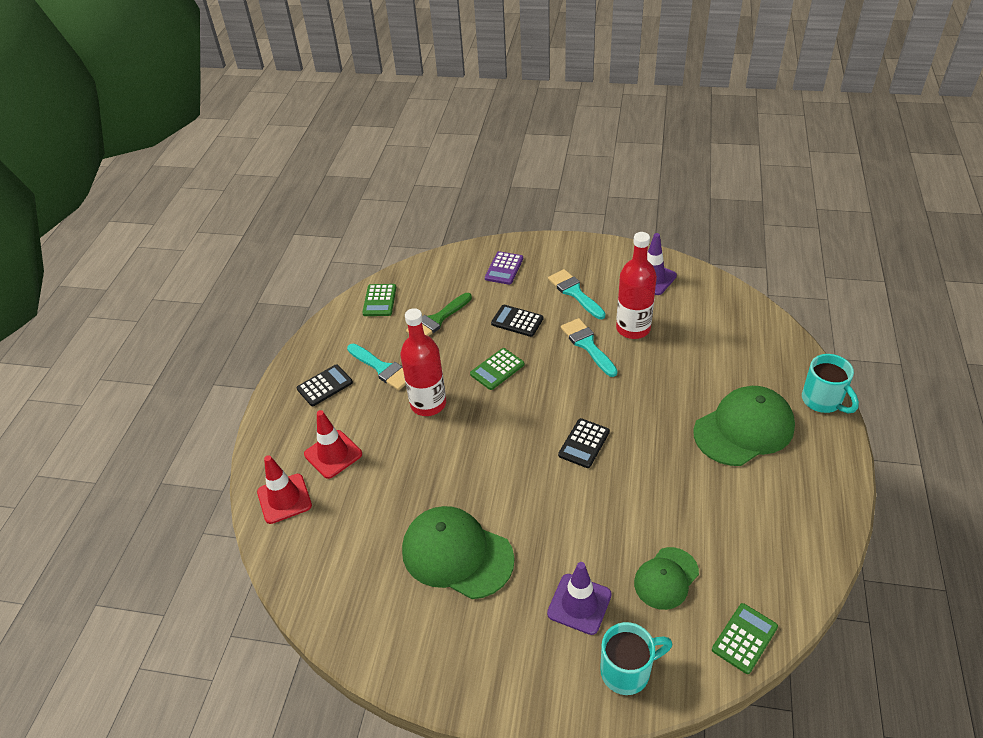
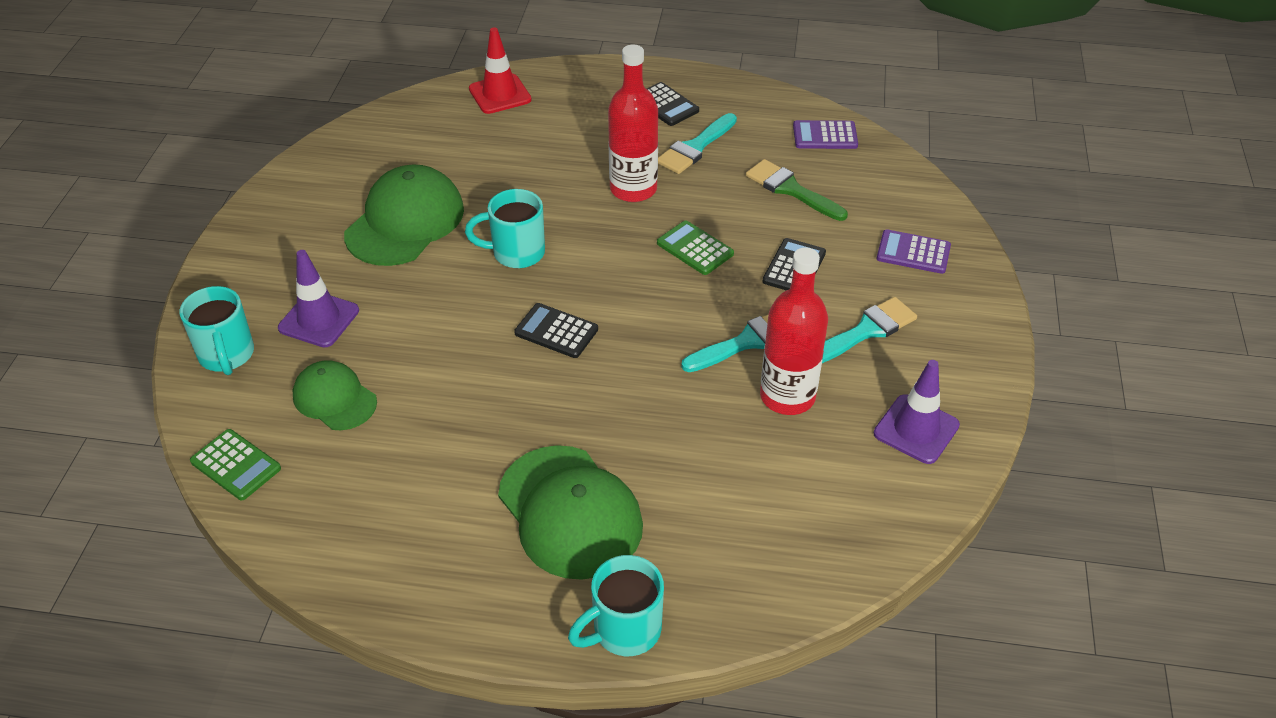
camera: 85 degrees right, 0 degrees up
(333, 454) = (558, 121): red traffic cone -> none
(379, 300) = (825, 136): green calculator -> purple calculator
(499, 472) = (516, 253): none -> turquoise mug

